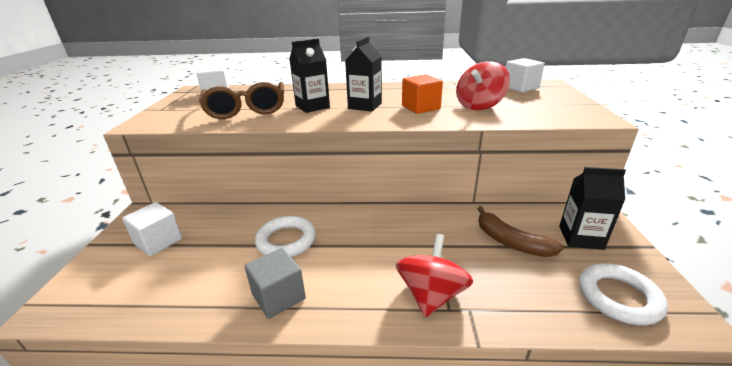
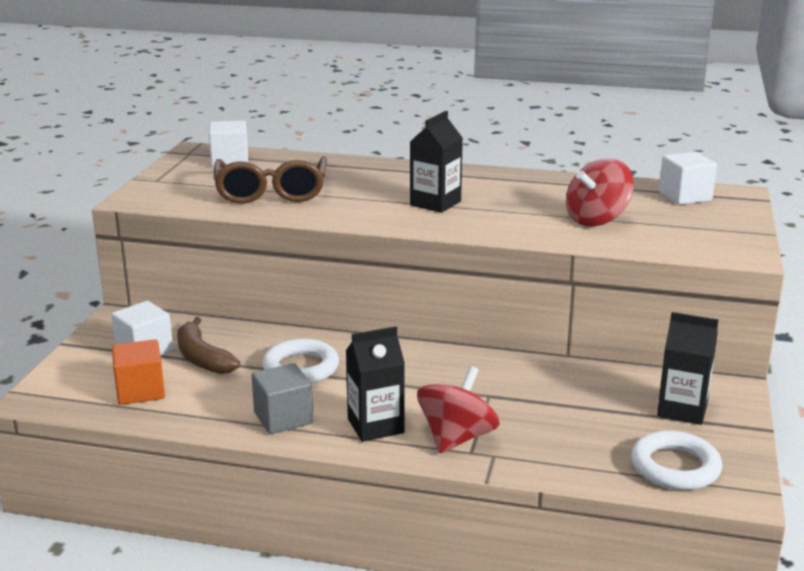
camera: 10 degrees right, 5 degrees down
(312, 106) = (362, 197): black carton -> black carton (375, 426)
(420, 107) = (512, 214): orange cube -> orange cube (140, 391)
(510, 242) = (586, 403): brown banana -> brown banana (202, 357)

